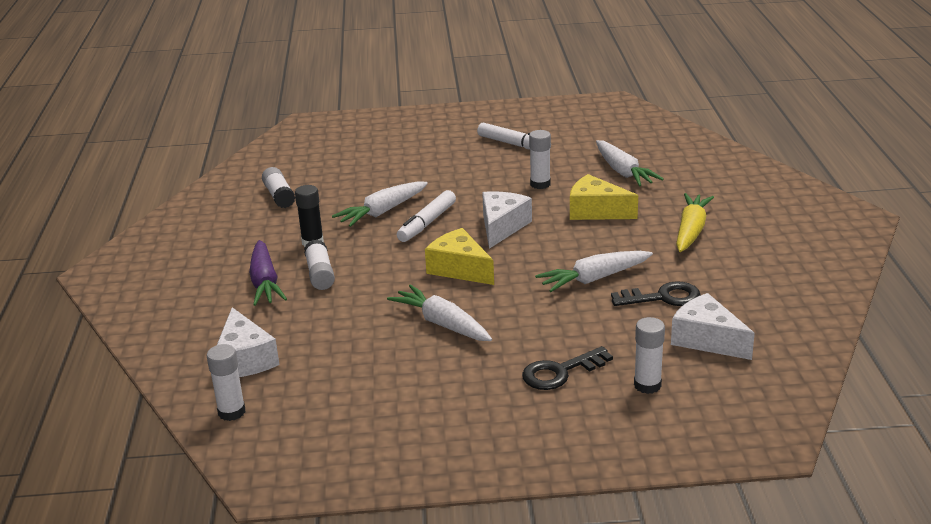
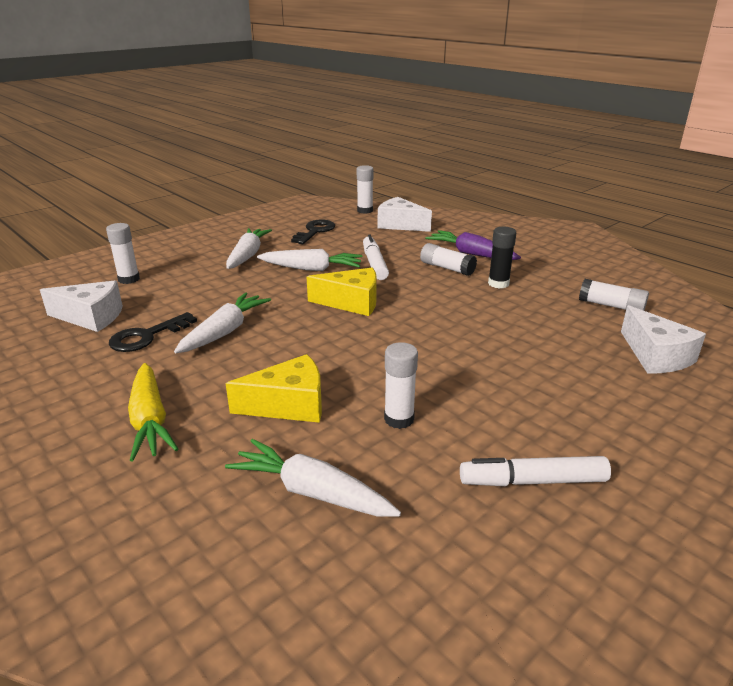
camera: 140 degrees right, 0 degrees up
(382, 212) = (499, 324): white carrot -> white carrot (247, 255)
(427, 223) = (441, 328): white marker -> white marker (374, 264)
(502, 227) = (368, 349): white cheese -> white cheese (656, 356)
(560, 372) = (197, 269): black key -> black key (315, 231)

